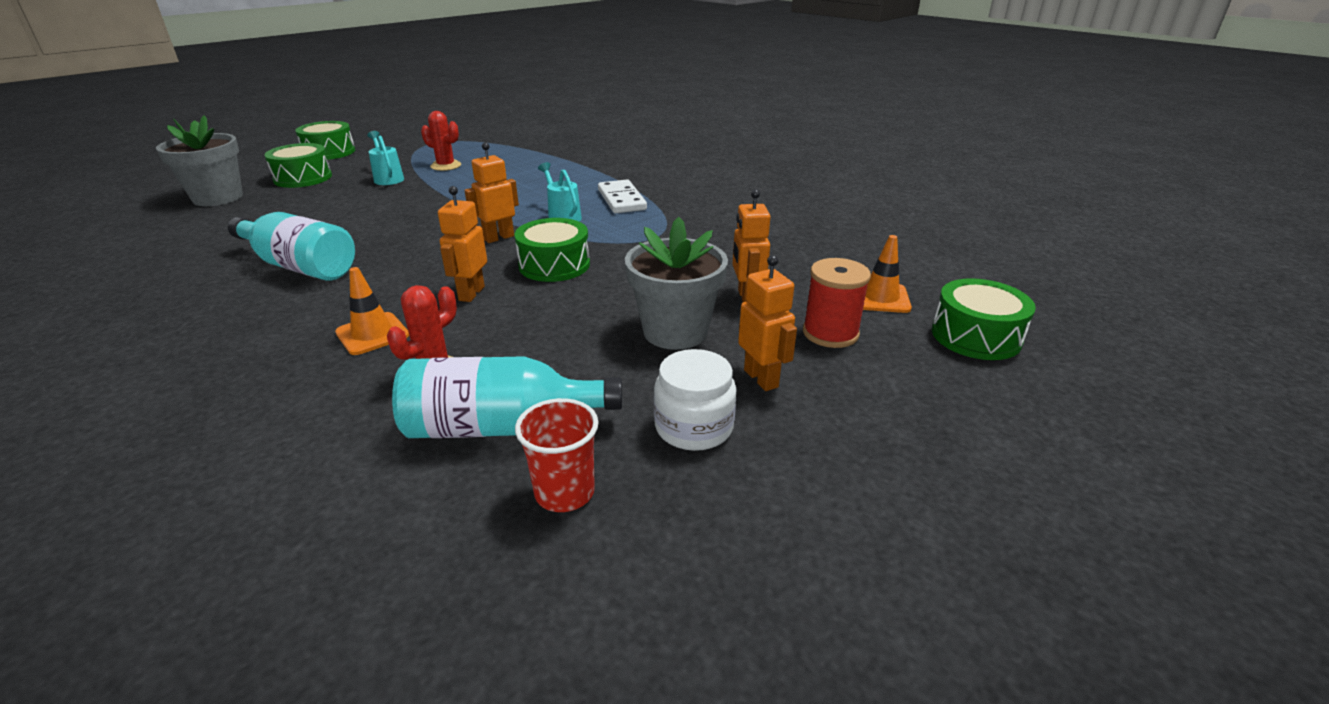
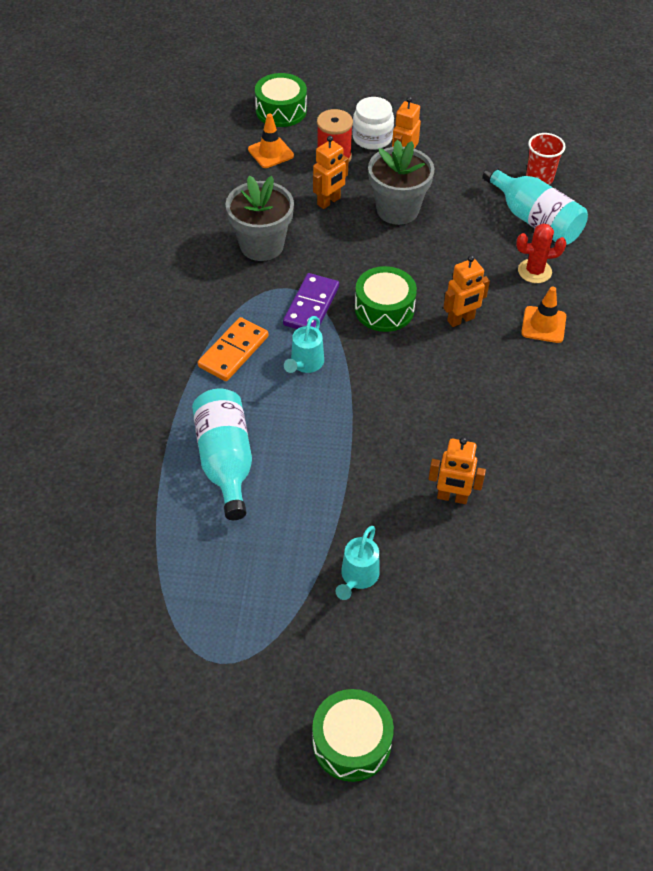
camera: 130 degrees left, 20 degrees up
(218, 198) = (543, 671): grey flower pot -> grey flower pot (261, 245)
(300, 266) = (541, 443): turquoise bottle -> turquoise bottle (225, 461)
(303, 178) = (434, 660): green drum -> none
(446, 166) = (278, 562): red cactus -> none
(498, 238) = (380, 371): orange robot -> orange robot (452, 497)
(616, 238) = (311, 306): none -> purple domino
(622, 200) = (233, 351): white domino -> orange domino
(693, 427) = (462, 165): white jar -> white jar (372, 138)

